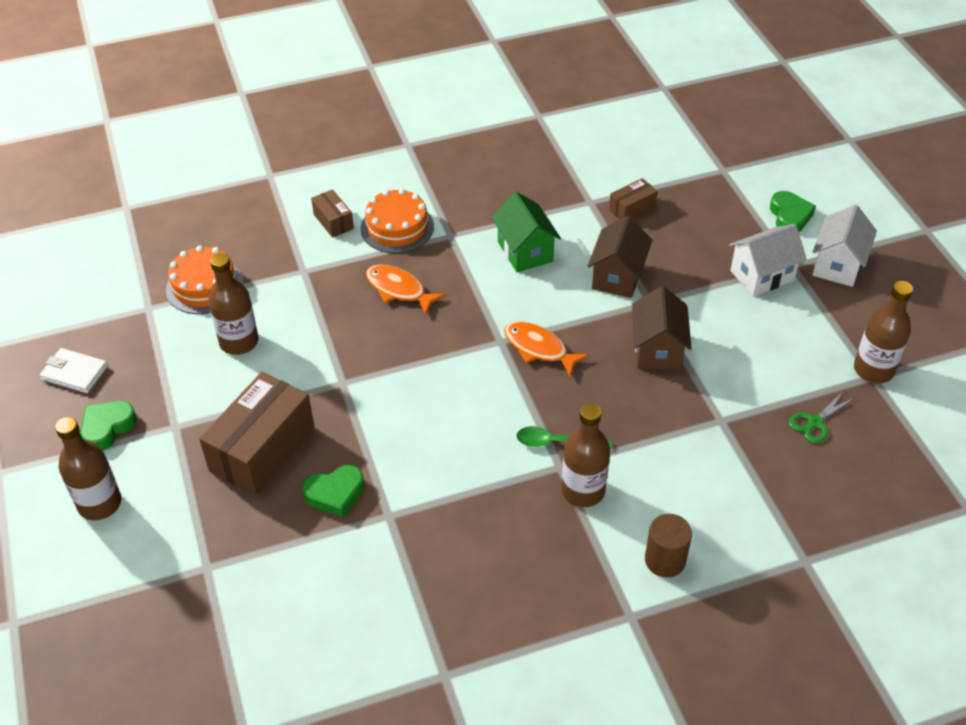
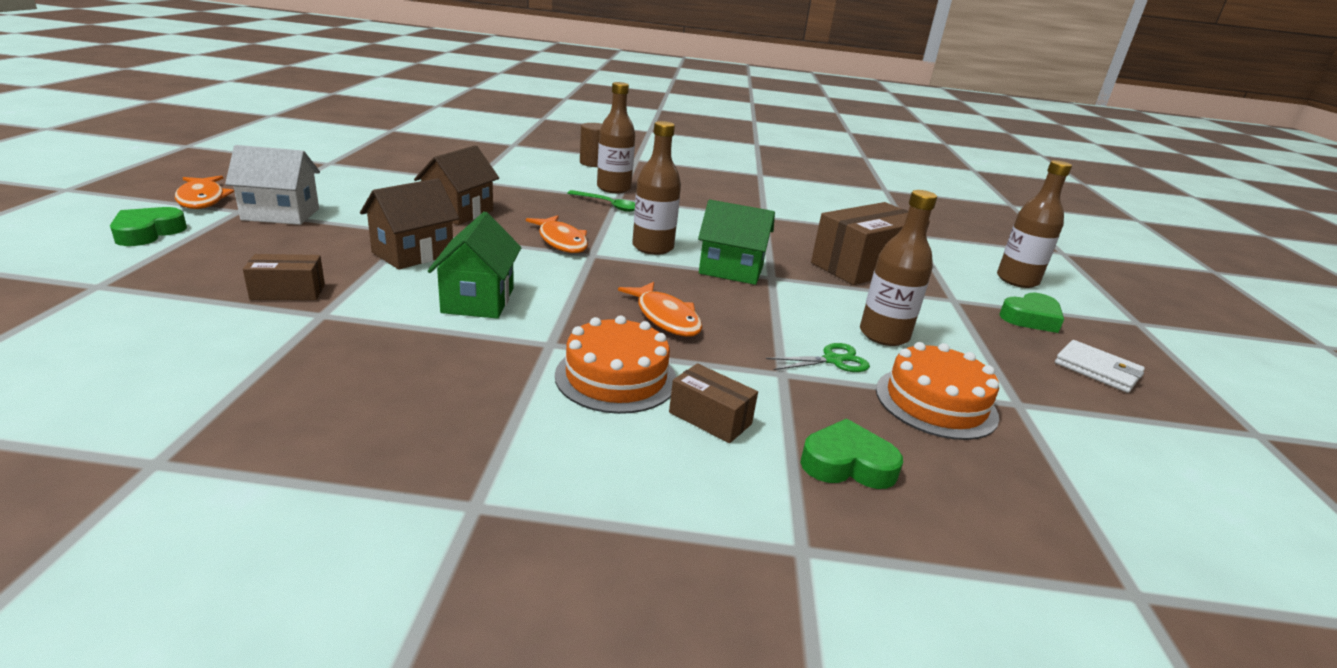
camera: 160 degrees left, 20 degrees down
(333, 221) = (710, 418): brown box -> brown box turned 45 degrees counterclockwise
(335, 494) = (803, 233): green heart -> green heart (847, 464)
(380, 376) = (731, 270): none -> green house
(815, 422) = (411, 164): green scissors -> green scissors (833, 360)
(837, 265) = (202, 199): white house -> orange fish
(873, 370) = (321, 164): brown bottle -> brown bottle (653, 247)

